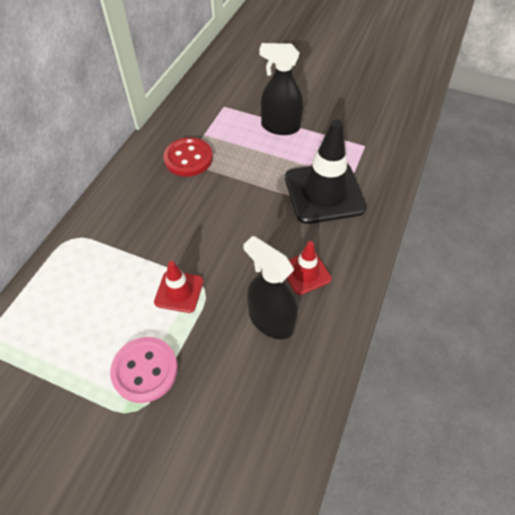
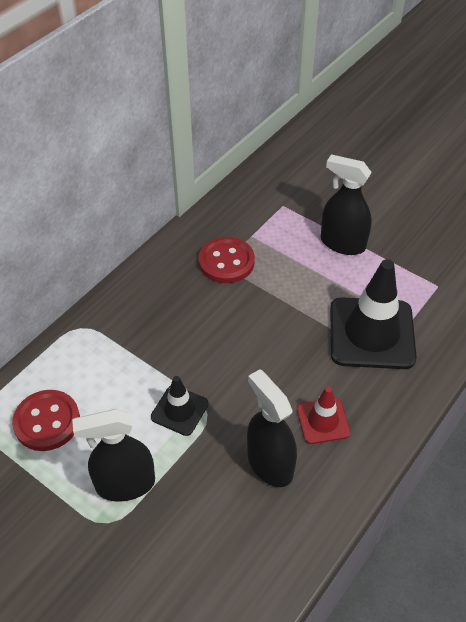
camera: 15 degrees right, 5 degrees down
(57, 329) = (47, 421): none -> red button
(145, 370) = (125, 484): pink button -> black spray bottle
(179, 291) = (179, 410): red traffic cone -> black traffic cone

